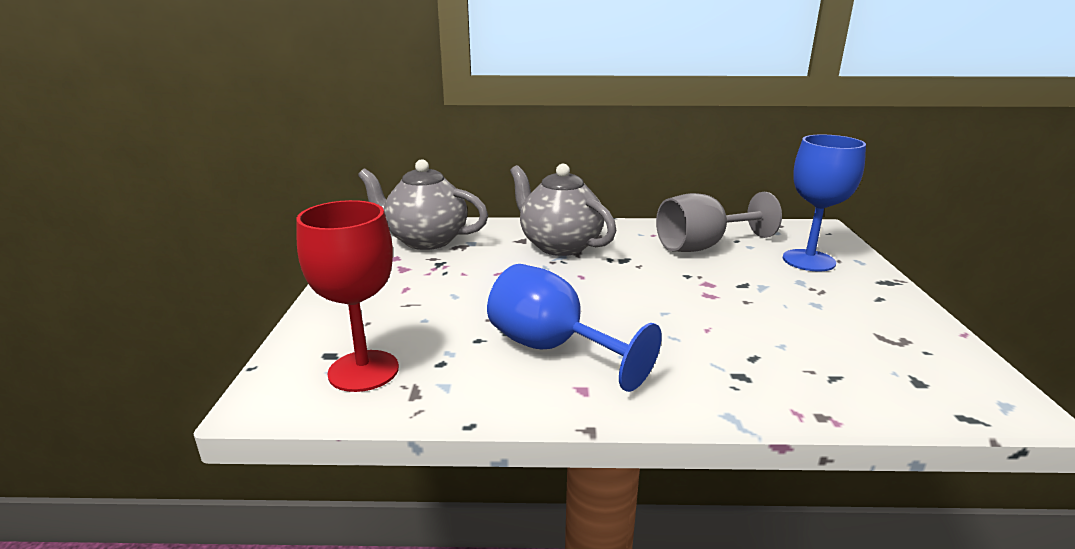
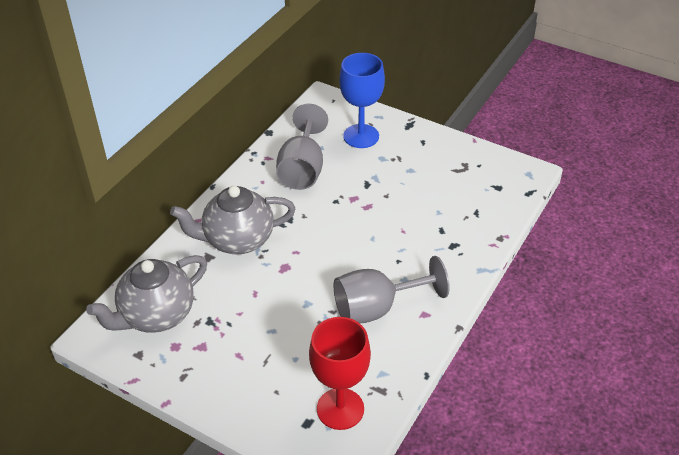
camera: 60 degrees left, 20 degrees up
(553, 348) = (376, 308): blue goblet -> grey goblet

